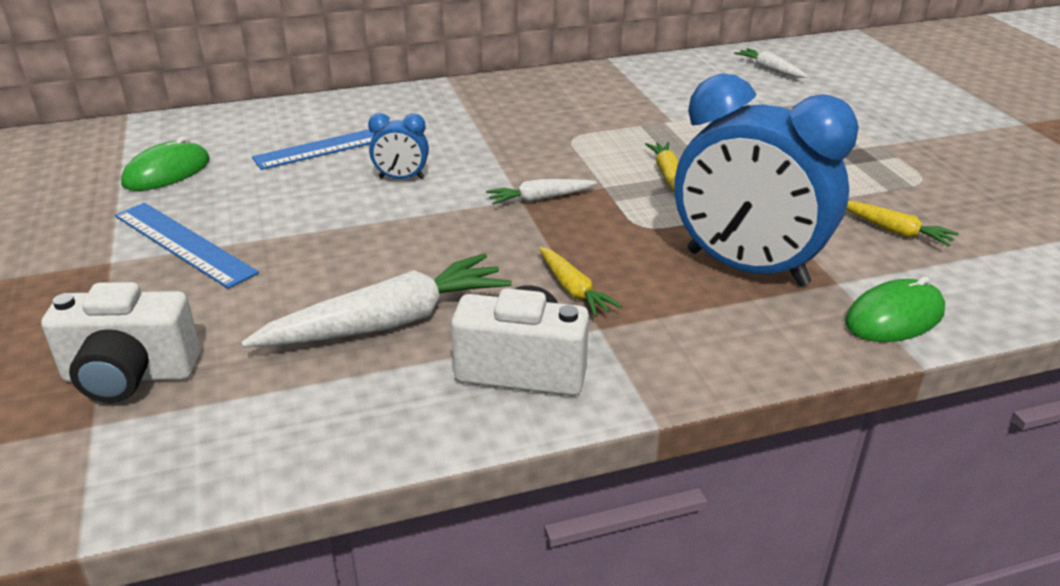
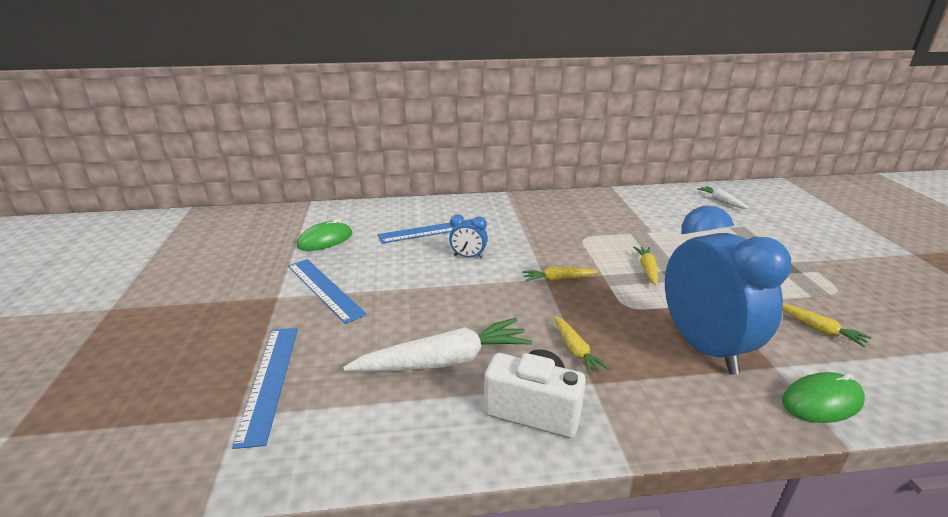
camera: 10 degrees right, 5 degrees down
(130, 376) = (270, 381): white camera -> blue ruler
(539, 199) = (557, 279): white carrot -> yellow carrot
(746, 268) = (703, 347): blue clock -> blue clock turned 150 degrees counterclockwise

